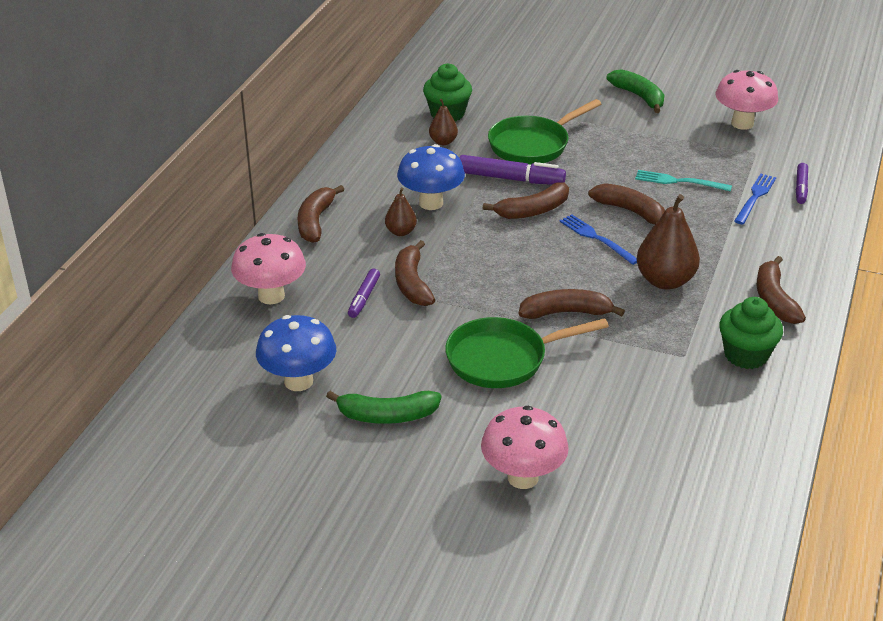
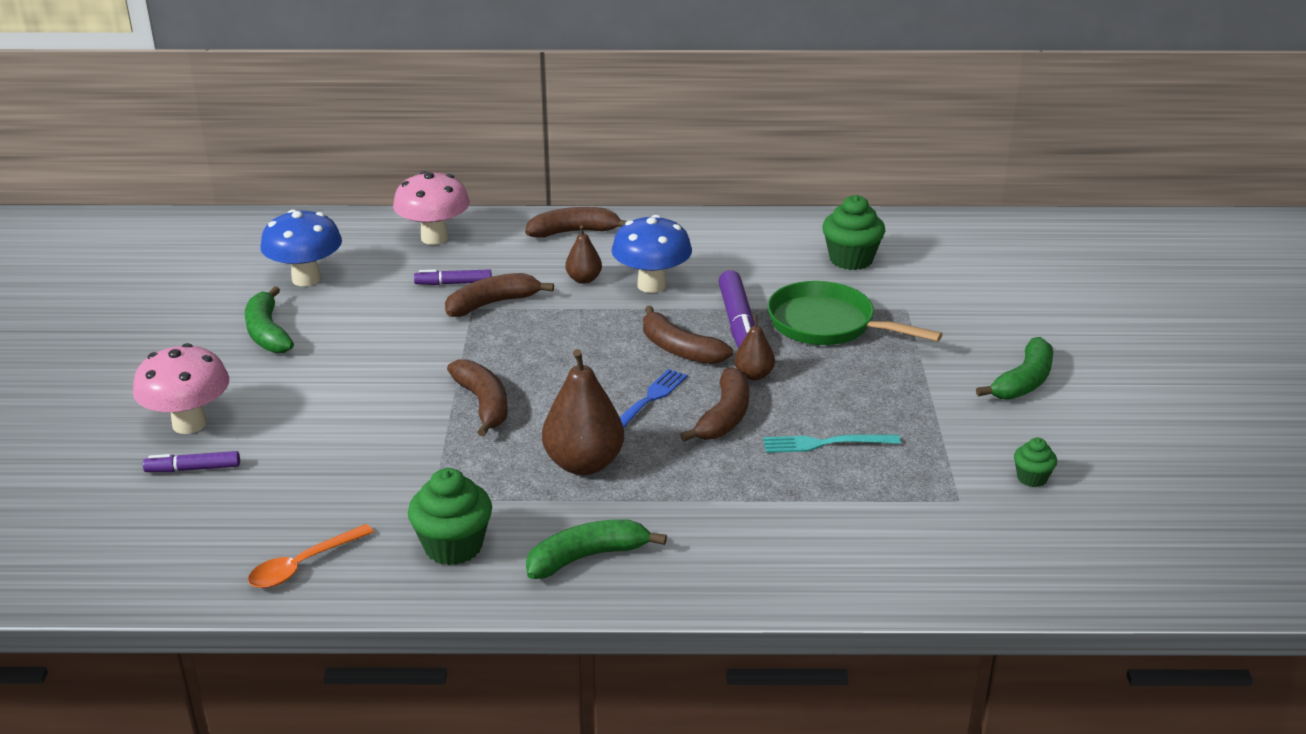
camera: 70 degrees right, 5 degrees down
(443, 142) = (786, 268): brown pear -> brown pear (754, 375)
(502, 359) = (381, 379): green pan -> none
(679, 181) = (825, 443): turquoise fork -> turquoise fork turned 90 degrees counterclockwise
(742, 123) = (1032, 478): pink mushroom -> green cupcake
(748, 430) = (303, 565): none -> orange spoon
(755, 197) = (833, 513): blue fork -> none
(774, 300) = (587, 557): brown banana -> green banana
(801, 188) = (890, 552): purple marker -> purple marker (193, 469)

